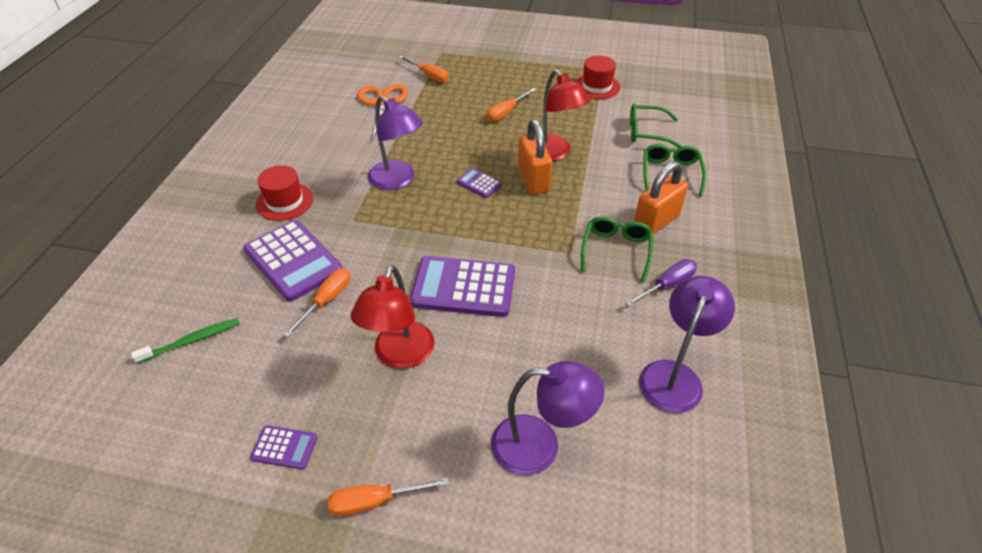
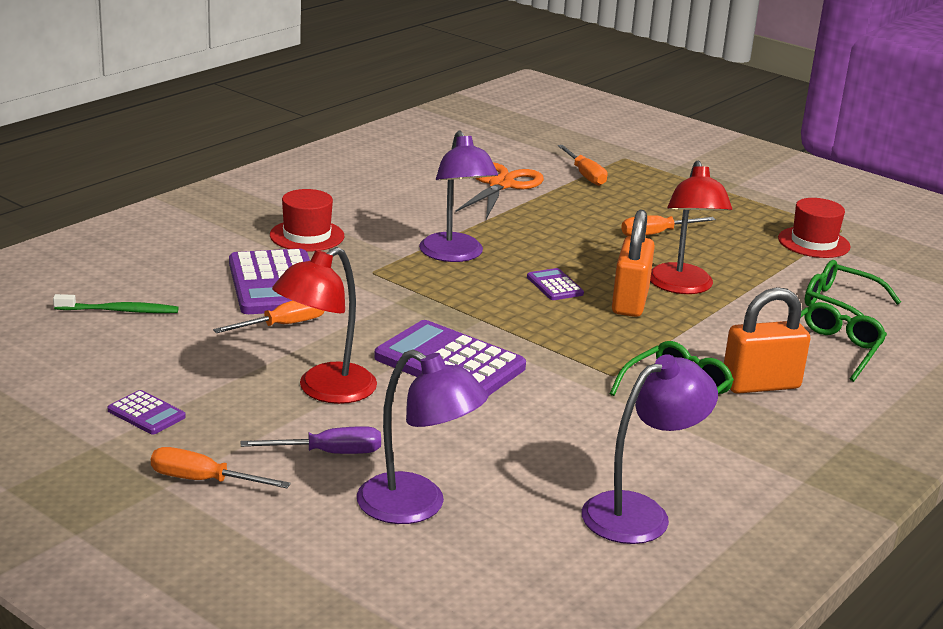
camera: 25 degrees right, 20 degrees down
(667, 285) = (714, 441): purple screwdriver -> purple screwdriver (329, 453)

